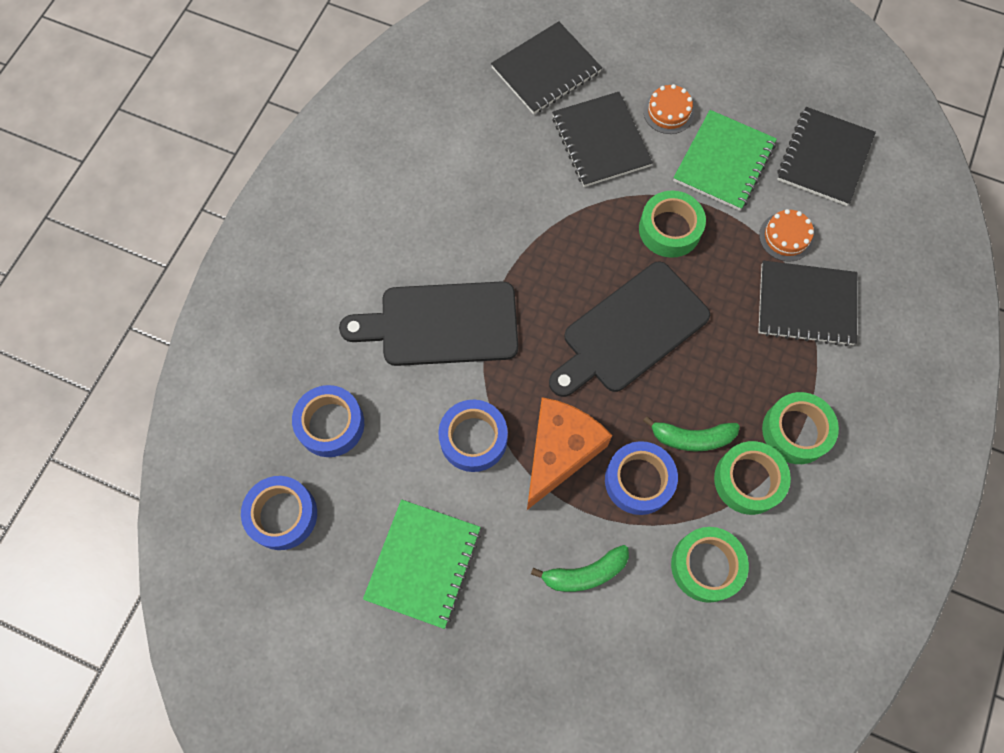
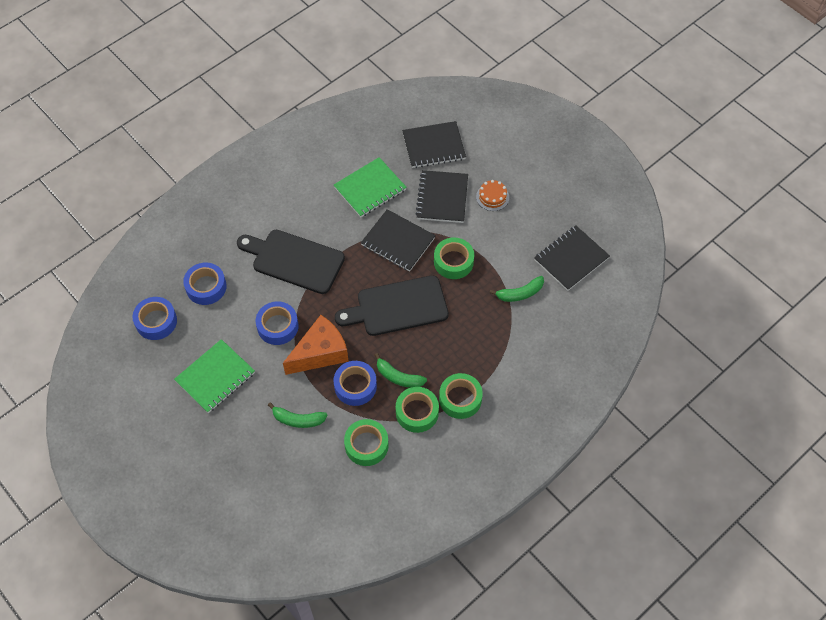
camera: 25 degrees right, 10 degrees down
(723, 162) = (508, 237): green notebook -> green notebook (370, 189)
(786, 237) = (520, 293): orange cake -> green banana
(806, 304) = (509, 335): black notebook -> black notebook (398, 241)

